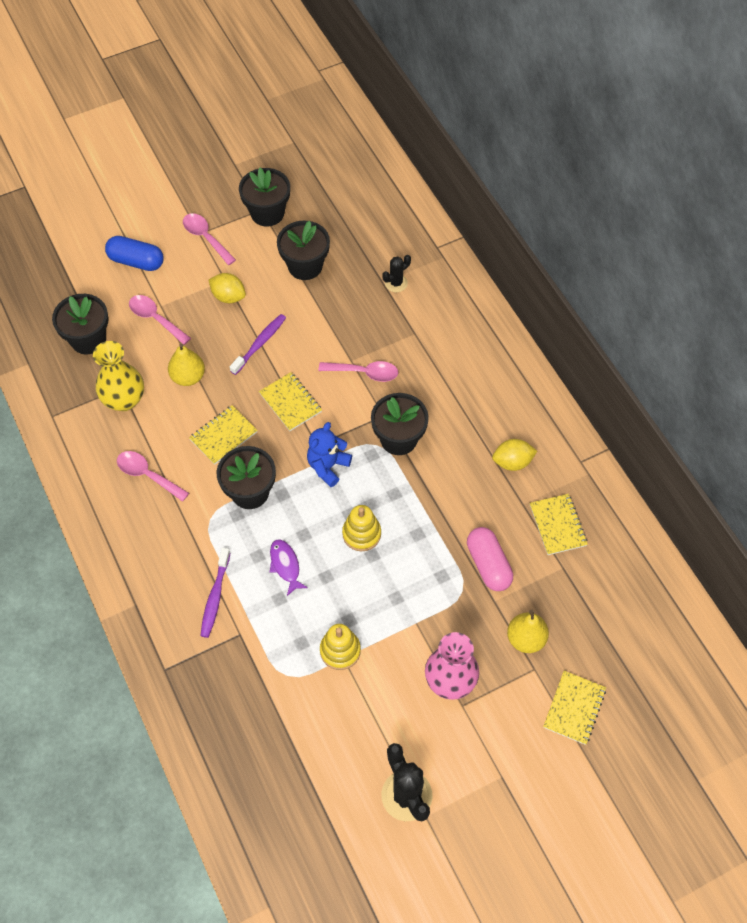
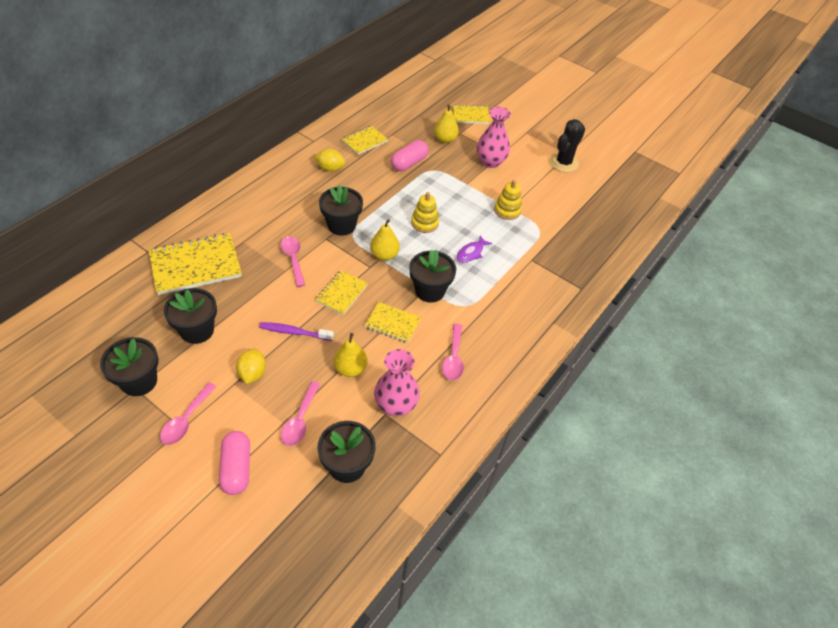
camera: 120 degrees left, 10 degrees down
(124, 400) = (395, 405): yellow vase -> pink vase
(136, 261) = (237, 468): blue capsule -> pink capsule
(215, 597) = (517, 281): purple toothbrush -> none
(328, 466) = (384, 255): blue teddy bear -> yellow pear
(396, 283) = (196, 266): black cactus -> yellow notebook
(512, 462) = (330, 168): yellow lemon -> yellow lemon turned 45 degrees counterclockwise

